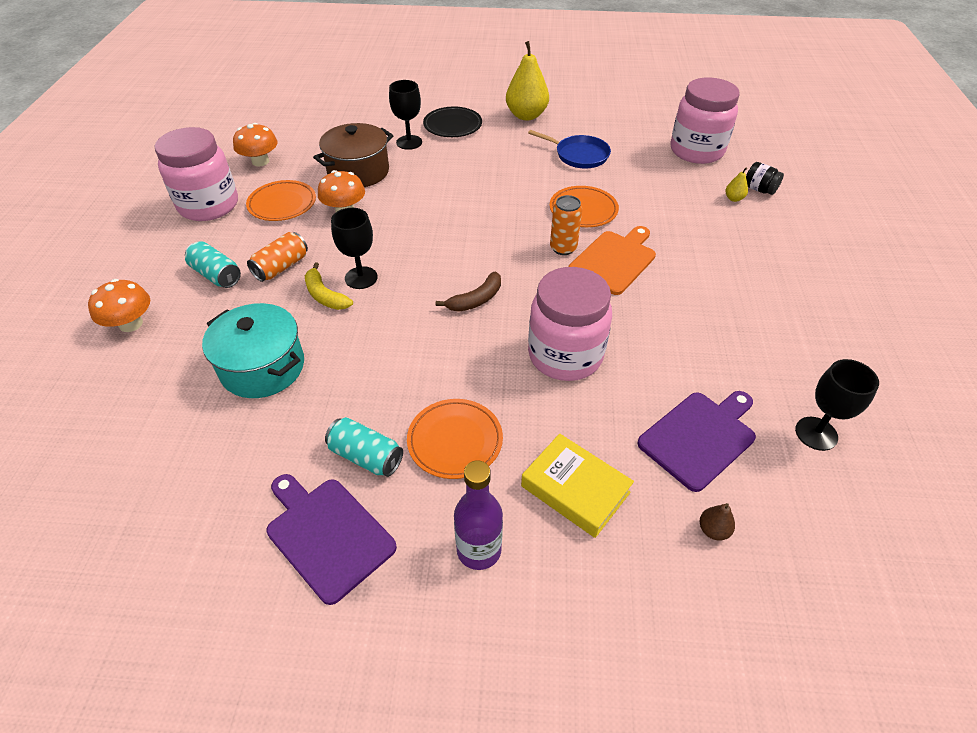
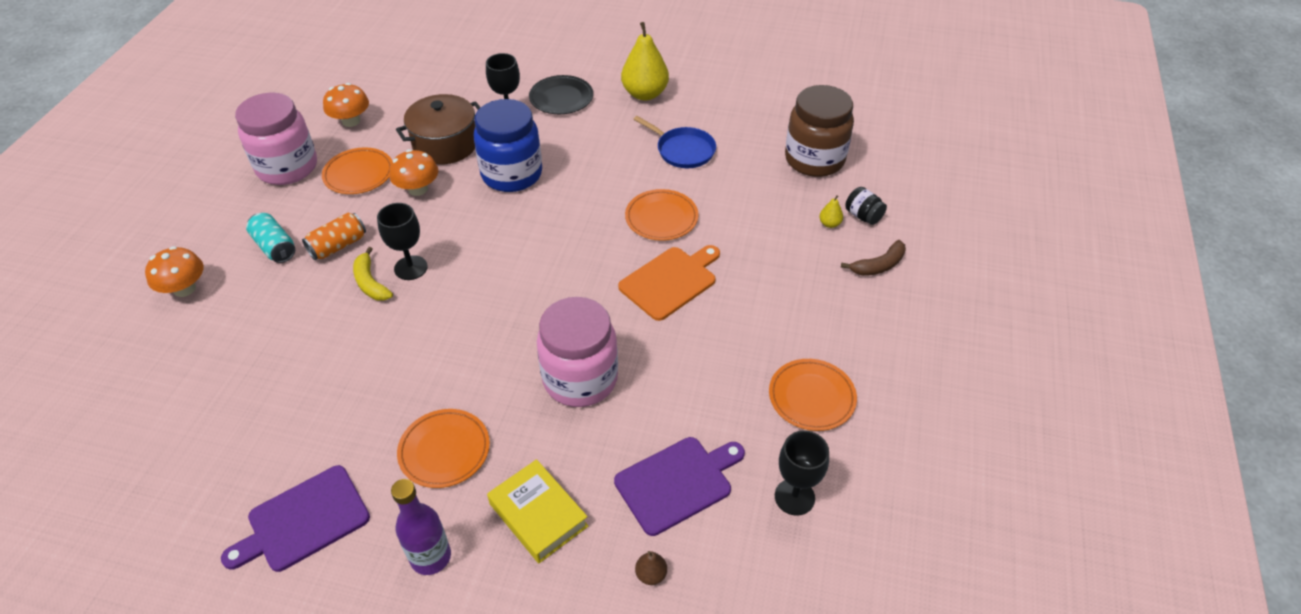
camera: 10 degrees right, 0 degrees up
(263, 367) = (292, 350): turquoise pot -> none
(327, 534) = (303, 521): purple cutting board -> purple cutting board turned 90 degrees counterclockwise
(366, 456) = (359, 453): turquoise can -> none
(430, 189) = (512, 174): none -> blue jar
(476, 300) = (514, 307): brown banana -> brown banana (878, 265)
(563, 248) = (623, 260): orange can -> none
(696, 151) = (814, 159): pink jar -> brown jar
(788, 342) = (811, 397): none -> orange plate

